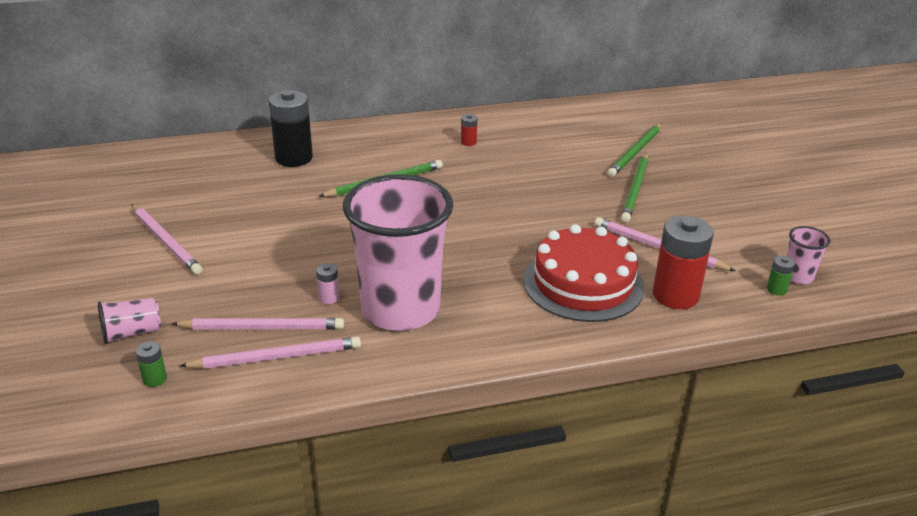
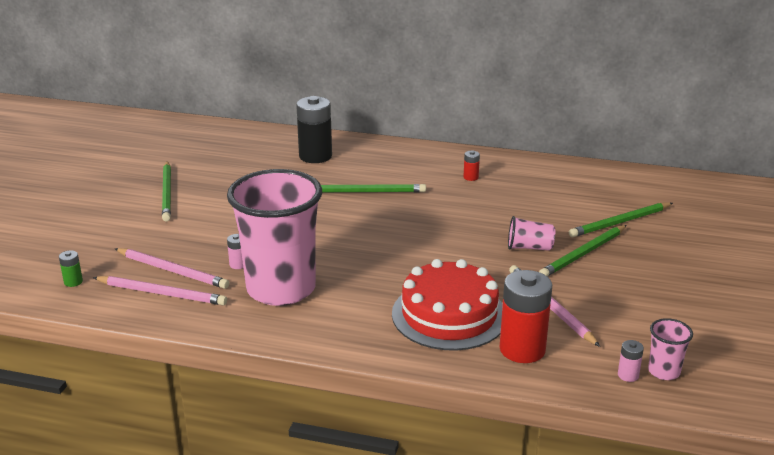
camera: 30 degrees right, 5 degrees down
(132, 333) = (88, 248): pink cup -> pink cup (529, 247)
(166, 241) = (167, 193): pink pencil -> green pencil
(776, 289) = (628, 375): green battery -> pink battery

